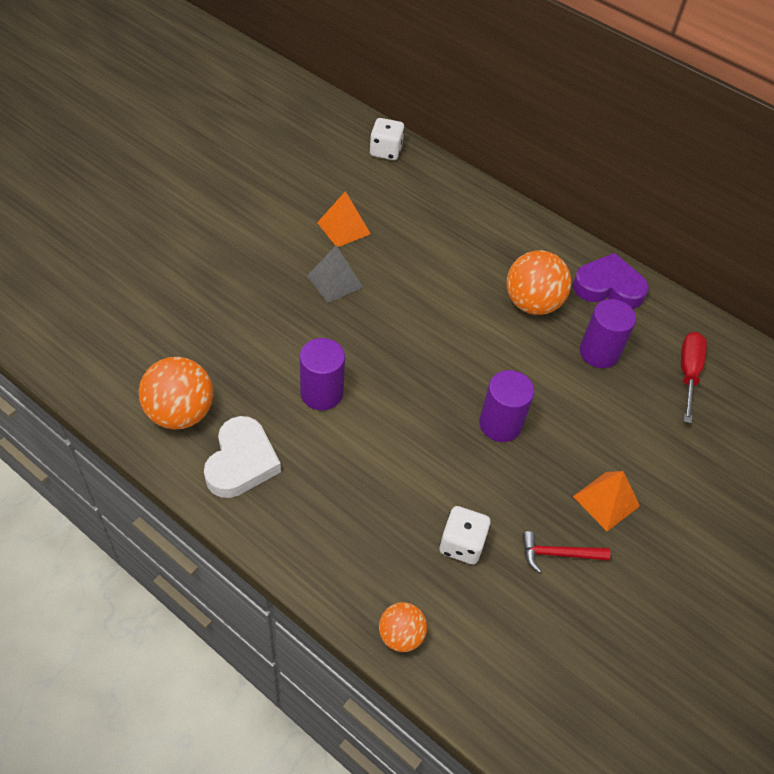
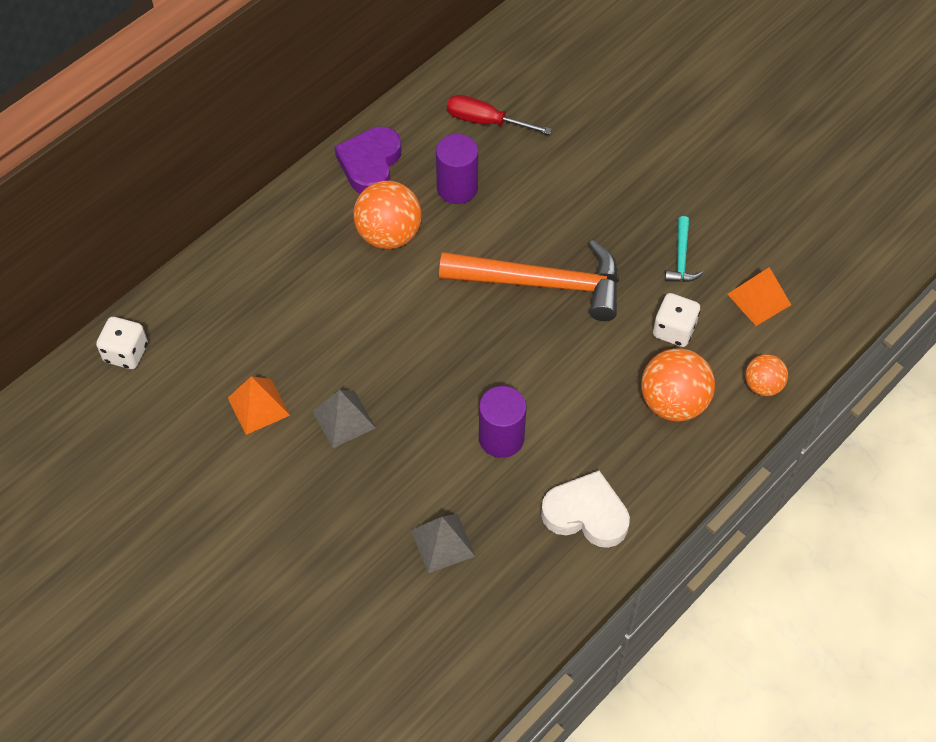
camera: 80 degrees left, 5 degrees up
(180, 413) = (524, 574): orange ball -> orange ball (673, 402)
(215, 353) = (443, 543): none -> grey pyramid
(500, 424) = (543, 283): purple cylinder -> orange hammer
(558, 554) = (681, 258): red hammer -> turquoise hammer
(606, 501) = (627, 213): orange pyramid -> orange pyramid (759, 299)

